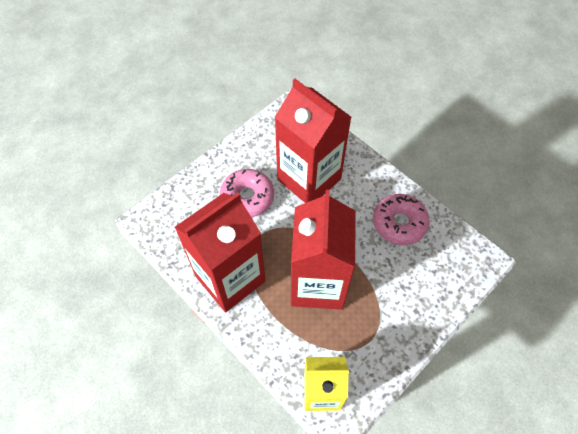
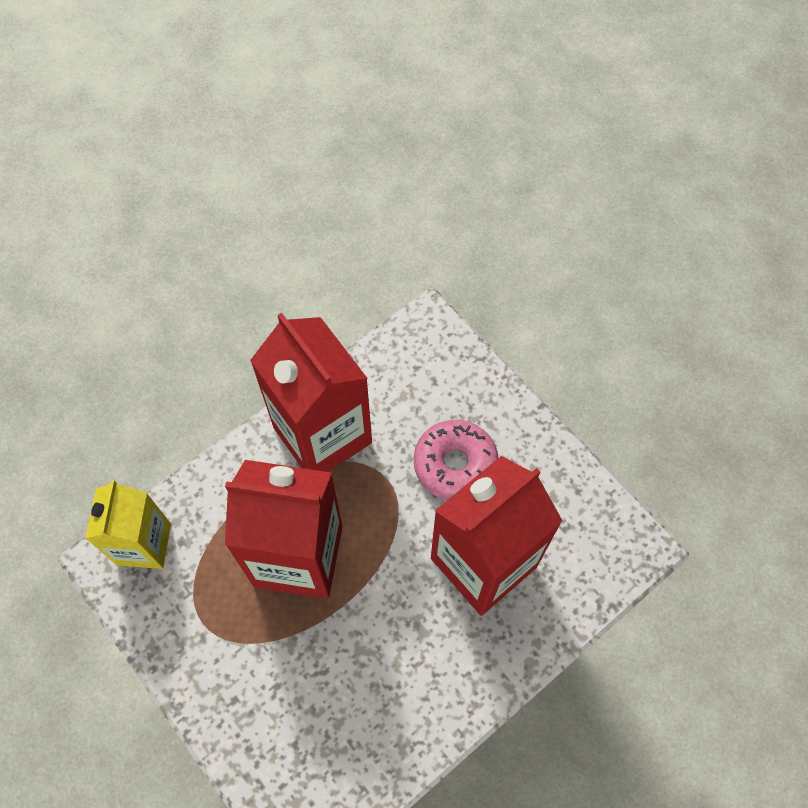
camera: 95 degrees right, 5 degrees up
(399, 223) = (387, 702): pink donut -> none

